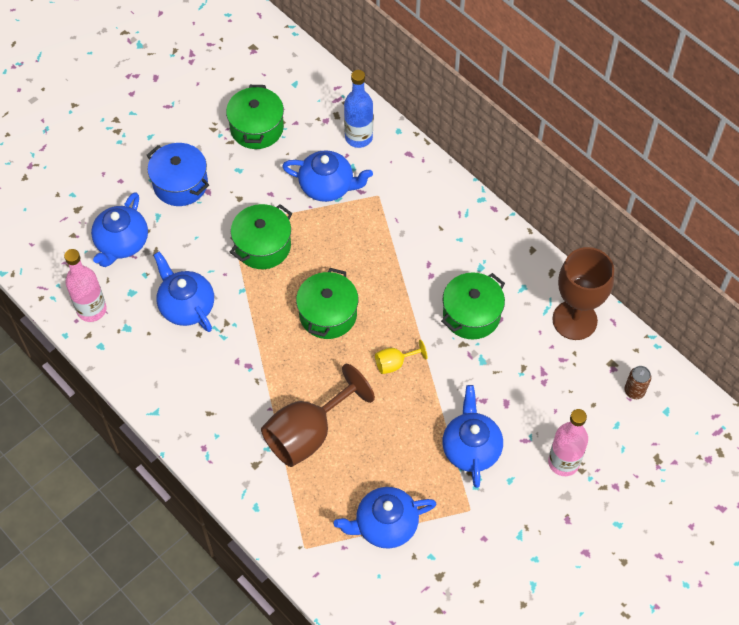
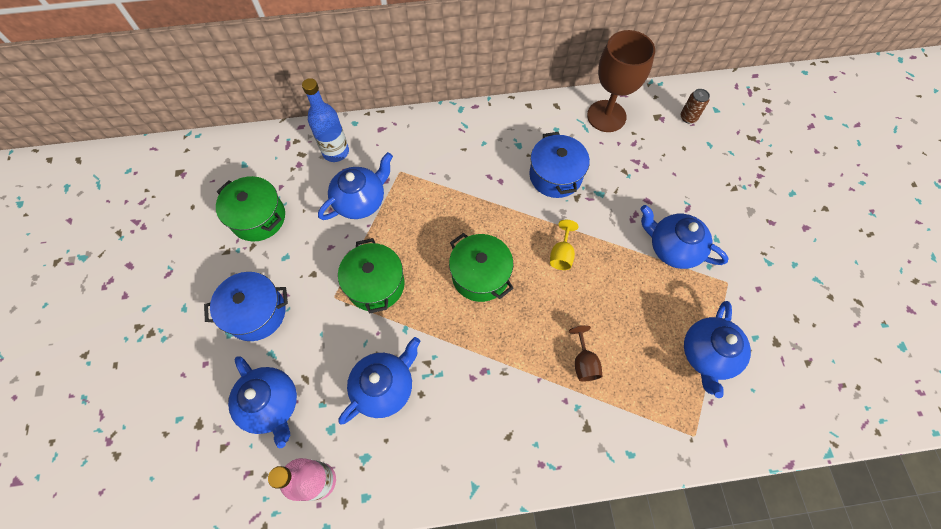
camera: 55 degrees left, 5 degrees up
(186, 306) = (384, 387): blue teapot -> blue teapot turned 135 degrees clockwise
(308, 433) = (584, 362): brown goblet -> brown goblet, size x0.46
(471, 315) = (555, 176): green pot -> blue pot
(563, 462) = (721, 195): pink bottle -> none

